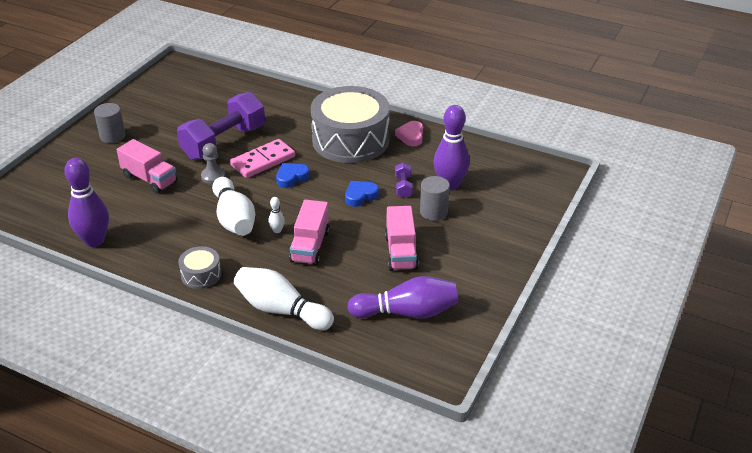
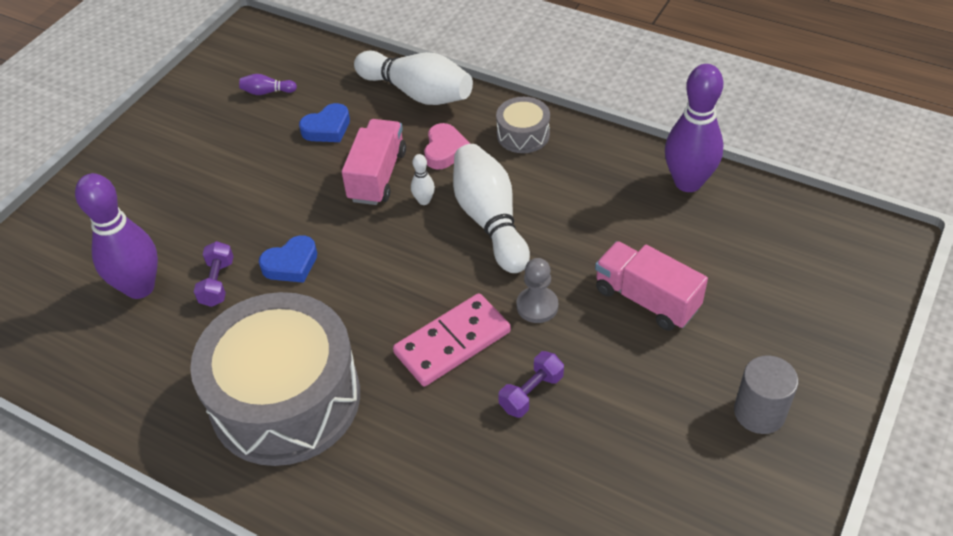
camera: 175 degrees left, 10 degrees up
(224, 142) = (531, 393): purple dumbbell -> purple dumbbell, size x0.41
(291, 177) = (401, 303): blue heart -> blue heart (327, 128)
(400, 252) = (253, 168): pink truck -> none
(407, 312) = (267, 92): purple bowling pin -> purple bowling pin, size x0.43
(411, 136) = (166, 409): pink heart -> pink heart (445, 150)
(433, 212) = (185, 234): grey cylinder -> none

